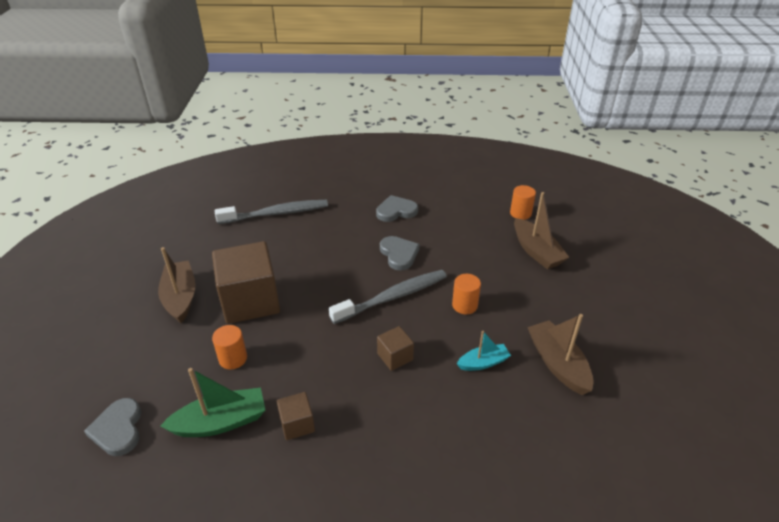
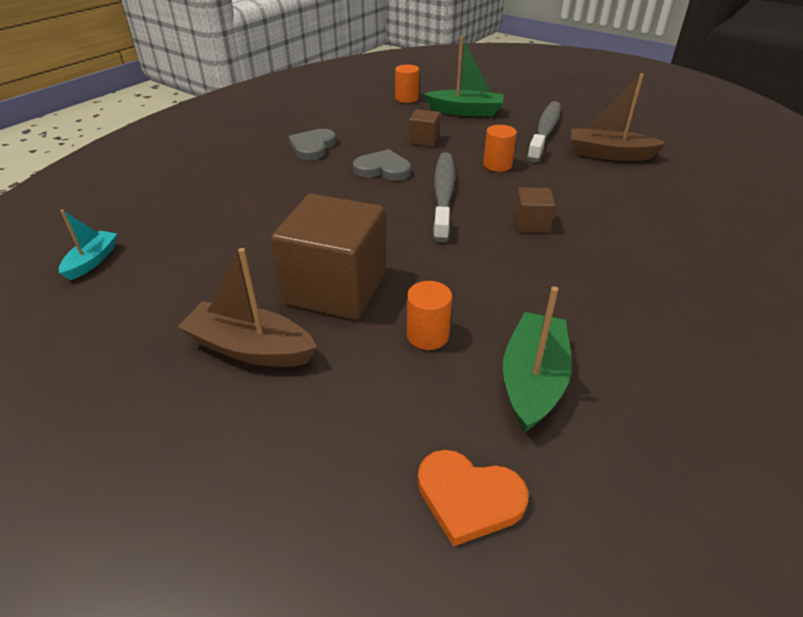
camera: 55 degrees left, 0 degrees up
(118, 429) = (468, 498): grey heart -> orange heart
(276, 213) = (194, 216): grey toothbrush -> grey toothbrush (545, 132)
(297, 424) = (580, 318): brown cube -> brown cube (424, 140)
(483, 363) = (580, 184): turquoise boat -> turquoise boat (92, 261)
(536, 251) = (465, 111): brown boat -> green boat

